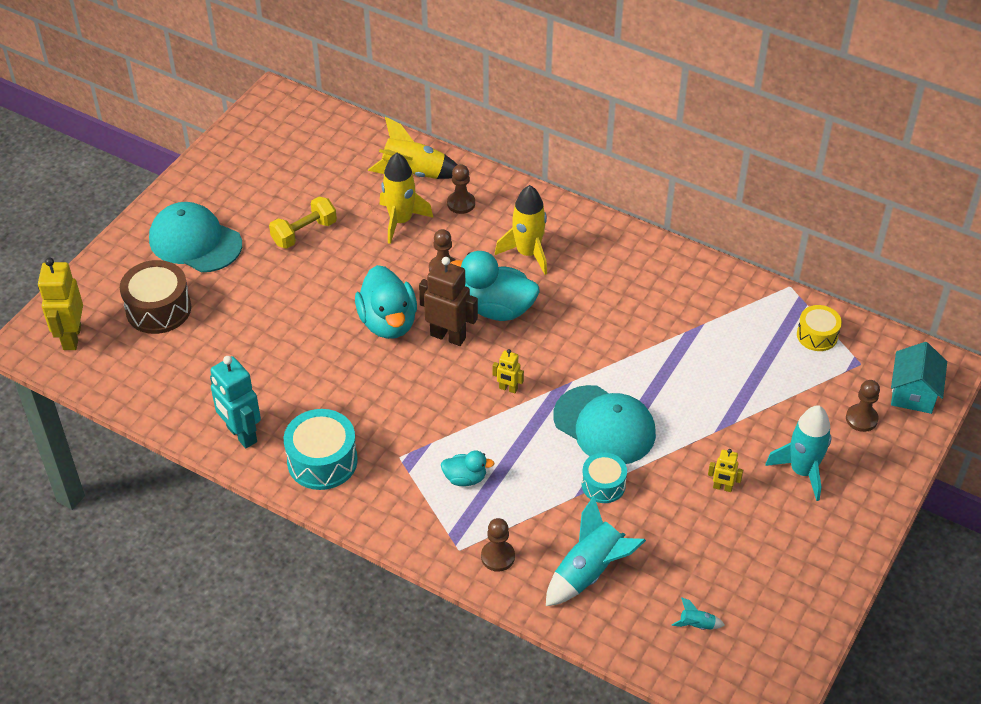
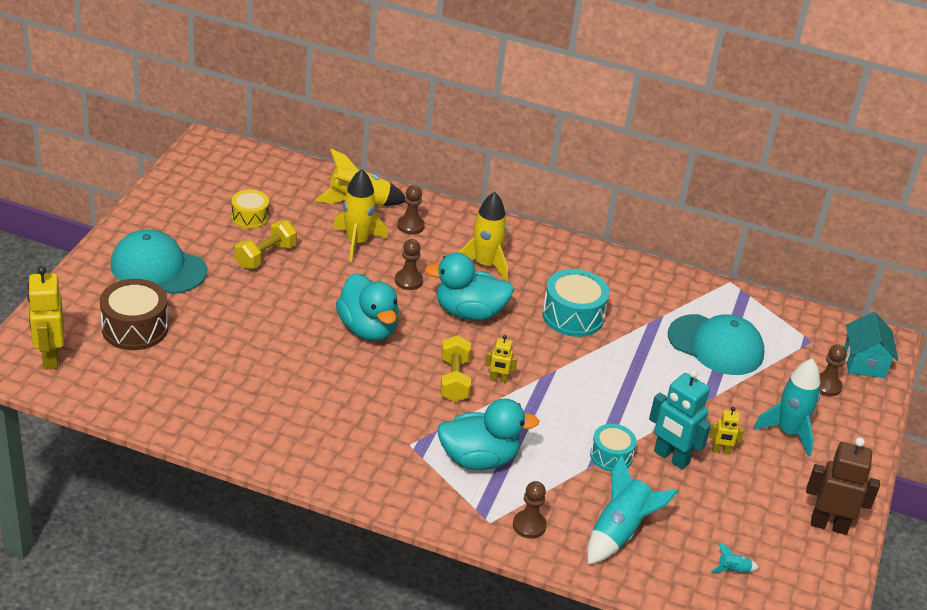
camera: 15 degrees left, 10 degrees down
(241, 434) = (247, 434): turquoise robot -> turquoise robot (671, 457)
(322, 461) = (334, 453): turquoise drum -> turquoise drum (573, 316)
(448, 336) = (429, 337): brown robot -> brown robot (829, 525)
(462, 387) = (454, 380): none -> yellow dumbbell
(465, 478) = (479, 459): turquoise duck -> turquoise duck, size x1.90
(604, 425) = (597, 405): turquoise cap -> turquoise cap (716, 345)
(817, 335) = (766, 320): yellow drum -> yellow drum (250, 217)

